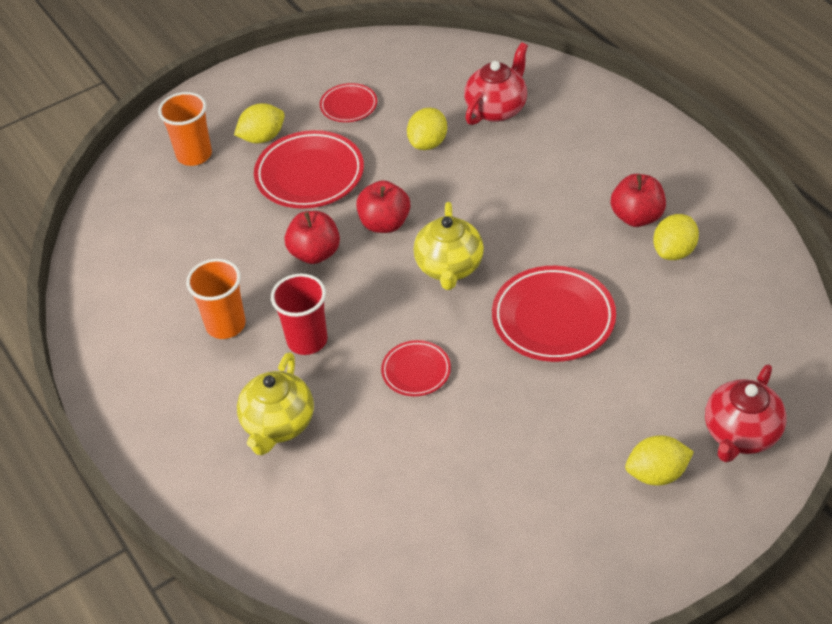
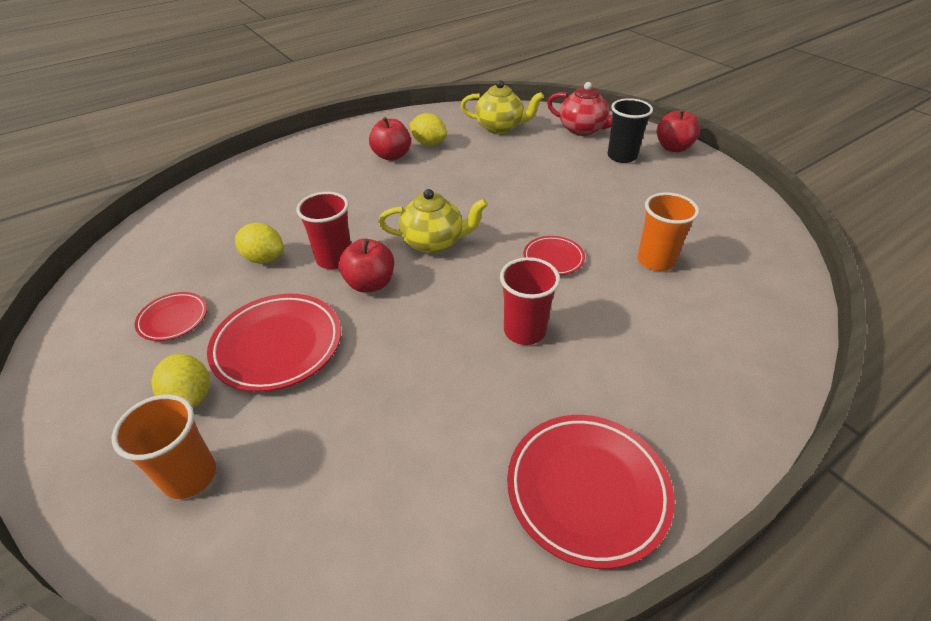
camera: 95 degrees left, 5 degrees down
(225, 325) = (507, 403): orange cup -> orange cup (655, 261)
(278, 424) = (633, 345): yellow teapot -> yellow teapot (500, 127)
(315, 253) = (403, 333): red apple -> red apple (673, 148)
(424, 193) = (334, 259): none -> red cup
(497, 109) = (236, 218): red teapot -> none
(553, 318) = (492, 192): red plate -> red plate (587, 490)
(656, 474) = (622, 156): yellow lemon -> black cup

